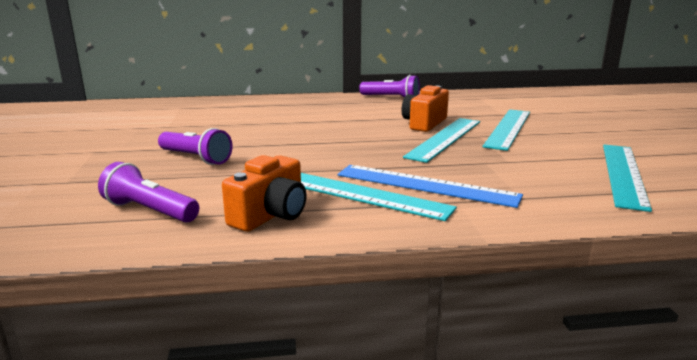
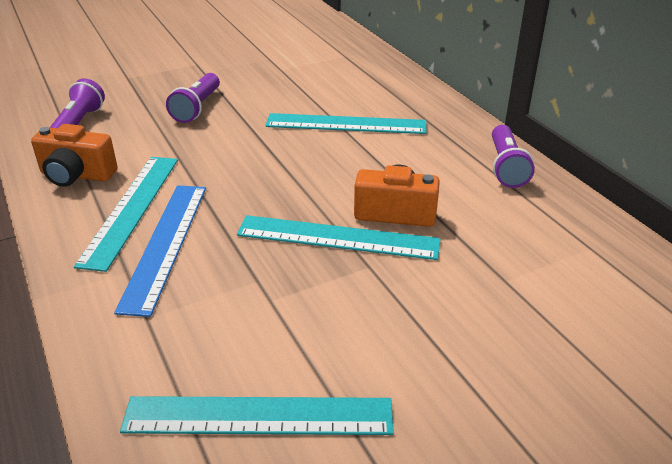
camera: 70 degrees right, 15 degrees up
(508, 128) = (424, 291): turquoise ruler -> turquoise ruler (346, 124)

